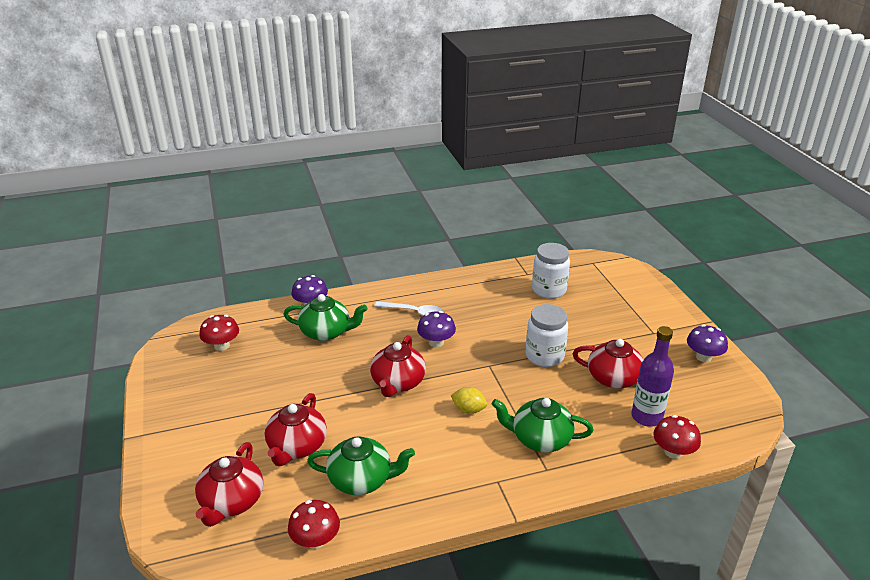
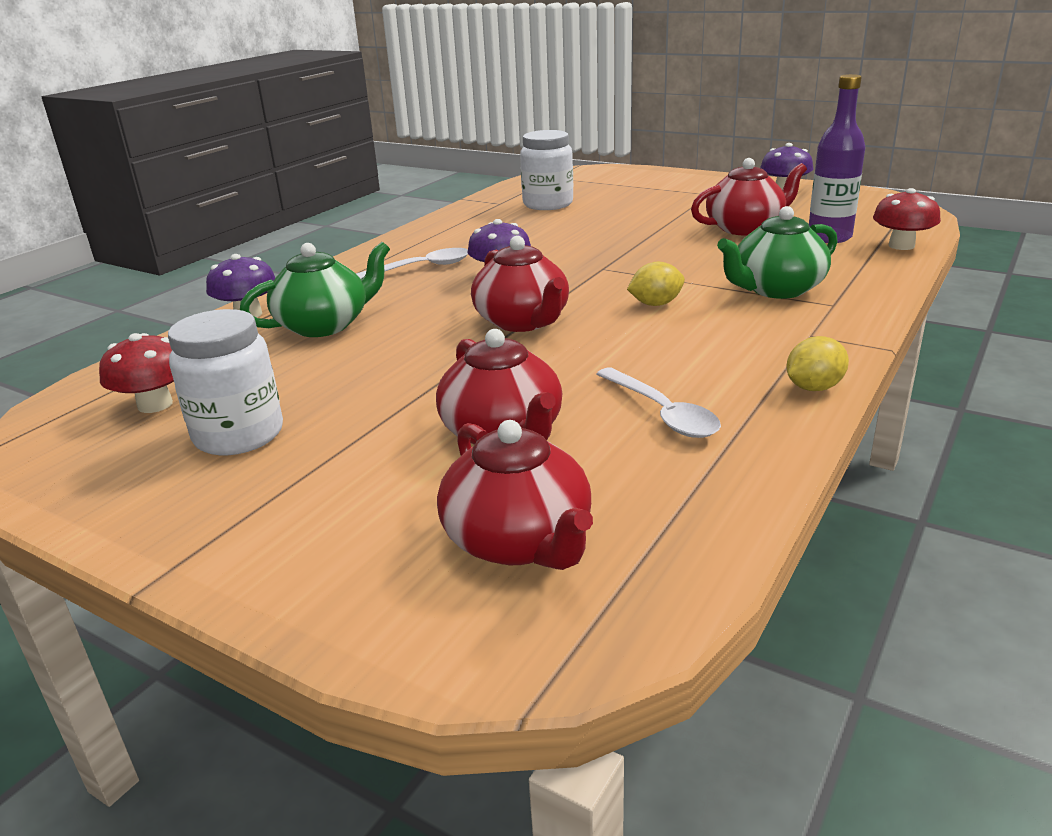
camera: 40 degrees left, 5 degrees down
(315, 540) = (733, 498): red mushroom -> none
(362, 479) = (662, 413): green teapot -> white spoon
(439, 512) = (814, 388): none -> yellow lemon
(544, 356) = (645, 241): white jar -> white jar (239, 435)

